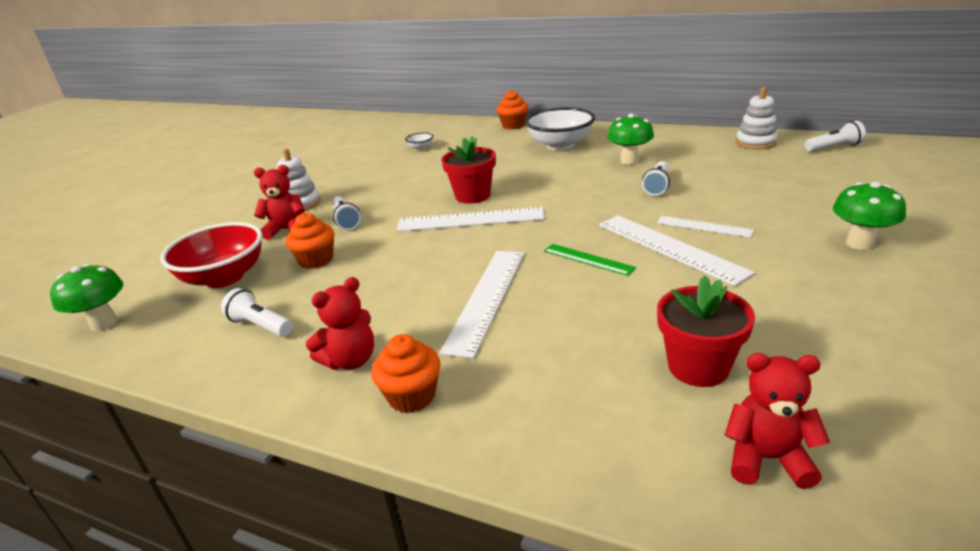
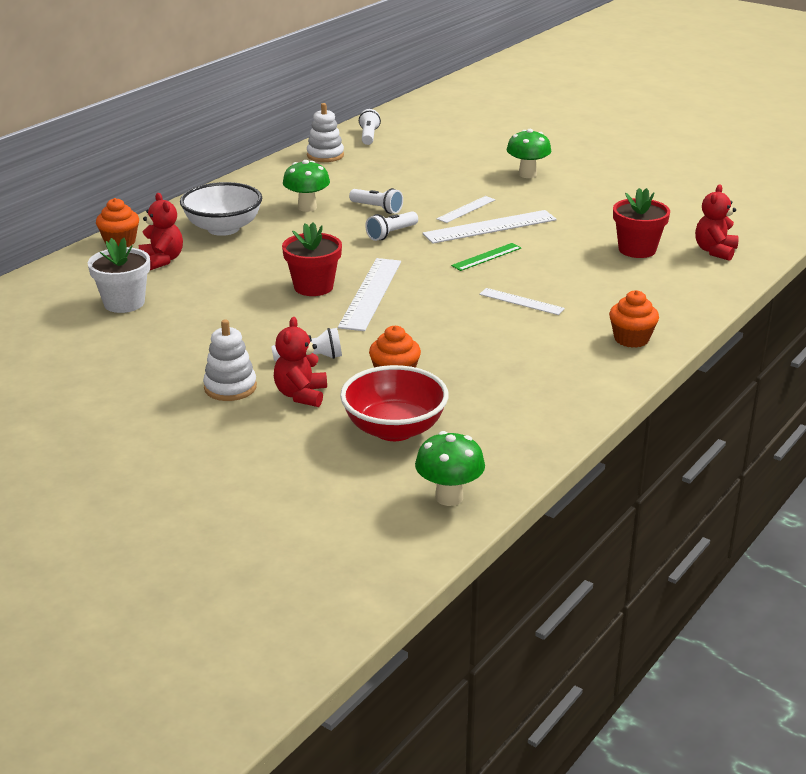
camera: 80 degrees left, 0 degrees up
(260, 325) = (505, 402): white flashlight -> white flashlight (391, 234)
(350, 360) = (579, 360): red teddy bear -> red teddy bear (162, 260)
(420, 148) = (124, 303): white bowl -> white flower pot
(487, 298) = (521, 301): white ruler -> white ruler, size x0.57

